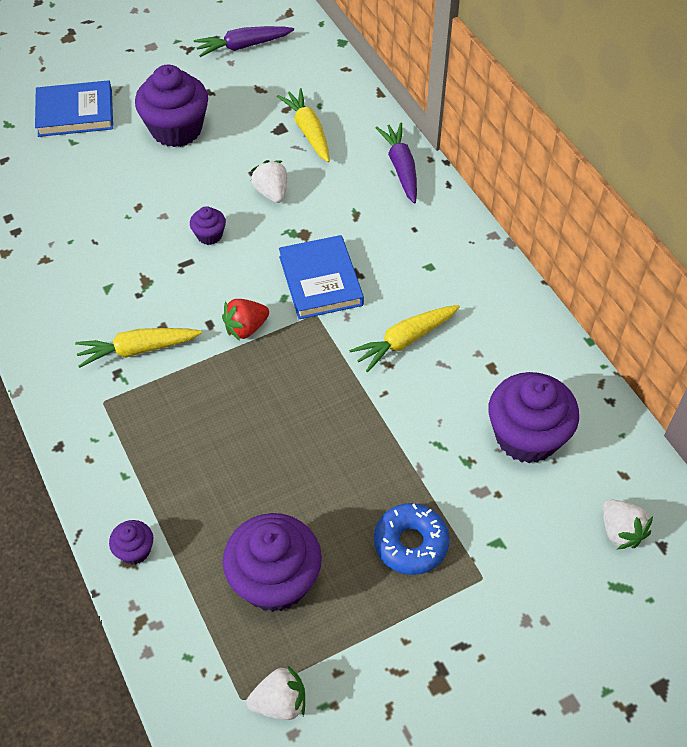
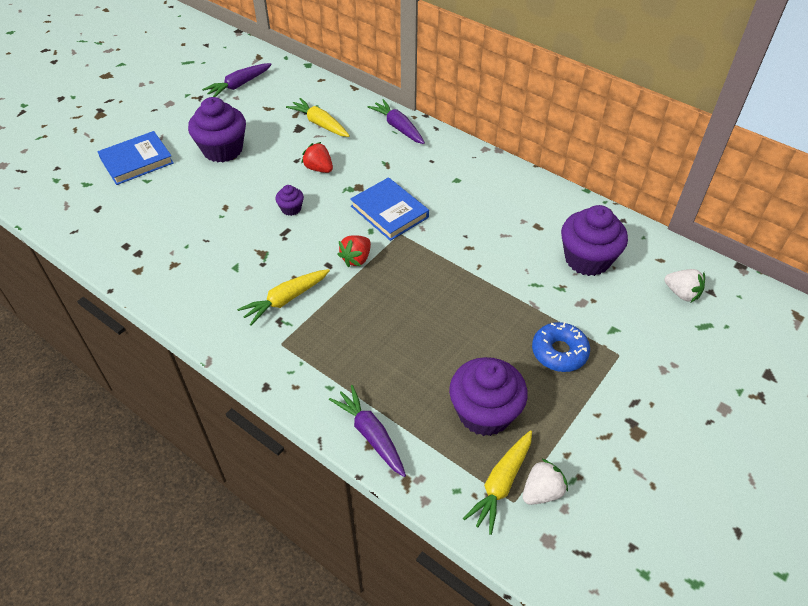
camera: 25 degrees left, 5 degrees down
(135, 550) = (370, 434): purple cupcake -> purple carrot
(271, 192) = (319, 168): white strawberry -> red strawberry
(405, 341) = (471, 229): yellow carrot -> yellow carrot (501, 484)

